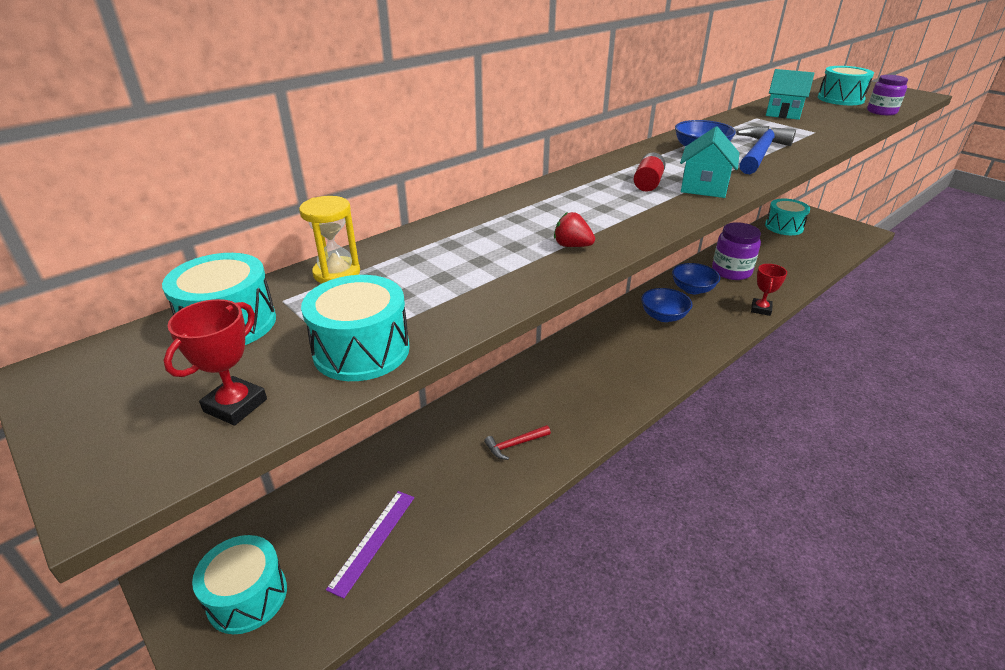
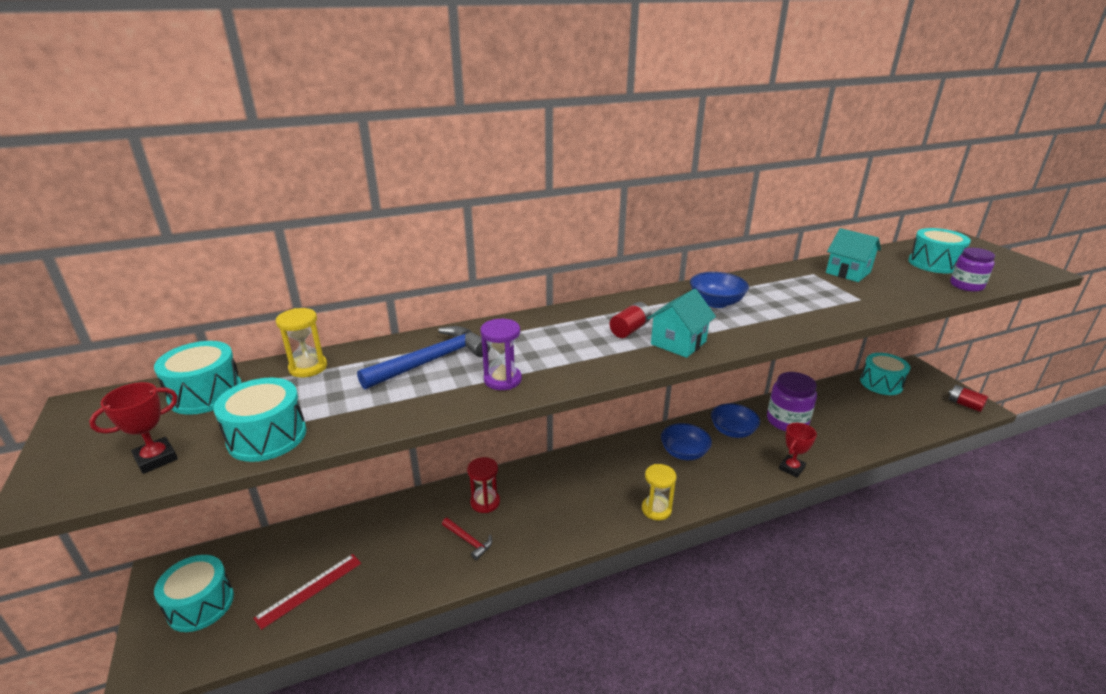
camera: 20 degrees right, 5 degrees down
(373, 540) = (309, 589): purple ruler -> red ruler
(506, 404) = (485, 502): none -> red hourglass
(515, 444) = (468, 541): red hammer -> red hammer turned 135 degrees counterclockwise
(572, 246) = (502, 380): red strawberry -> purple hourglass
(672, 370) = (656, 509): none -> yellow hourglass
(760, 153) = (774, 315): blue hammer -> blue hammer (431, 361)
(855, 232) = (964, 404): none -> red battery

